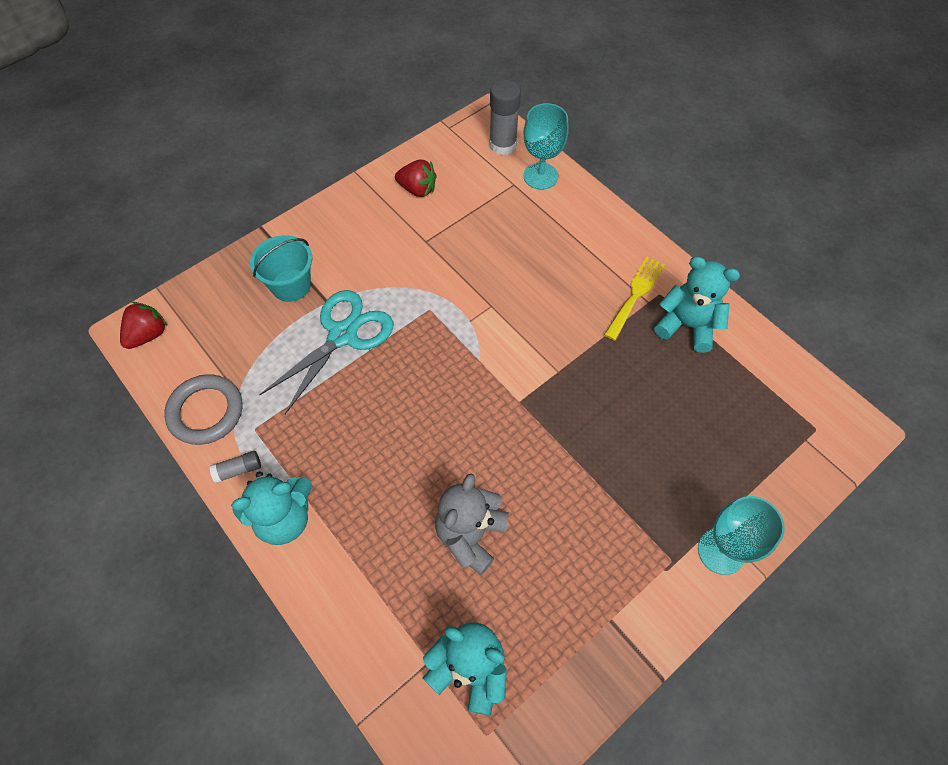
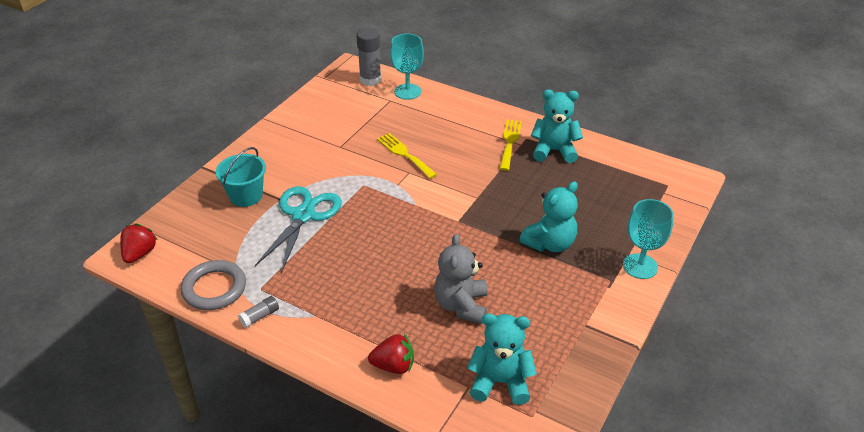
camera: 20 degrees left, 20 degrees down
(284, 518) = (312, 335): turquoise teddy bear -> turquoise teddy bear (550, 243)
(417, 189) = (318, 118): red strawberry -> red strawberry (393, 366)
(497, 275) = (404, 154): none -> yellow fork

